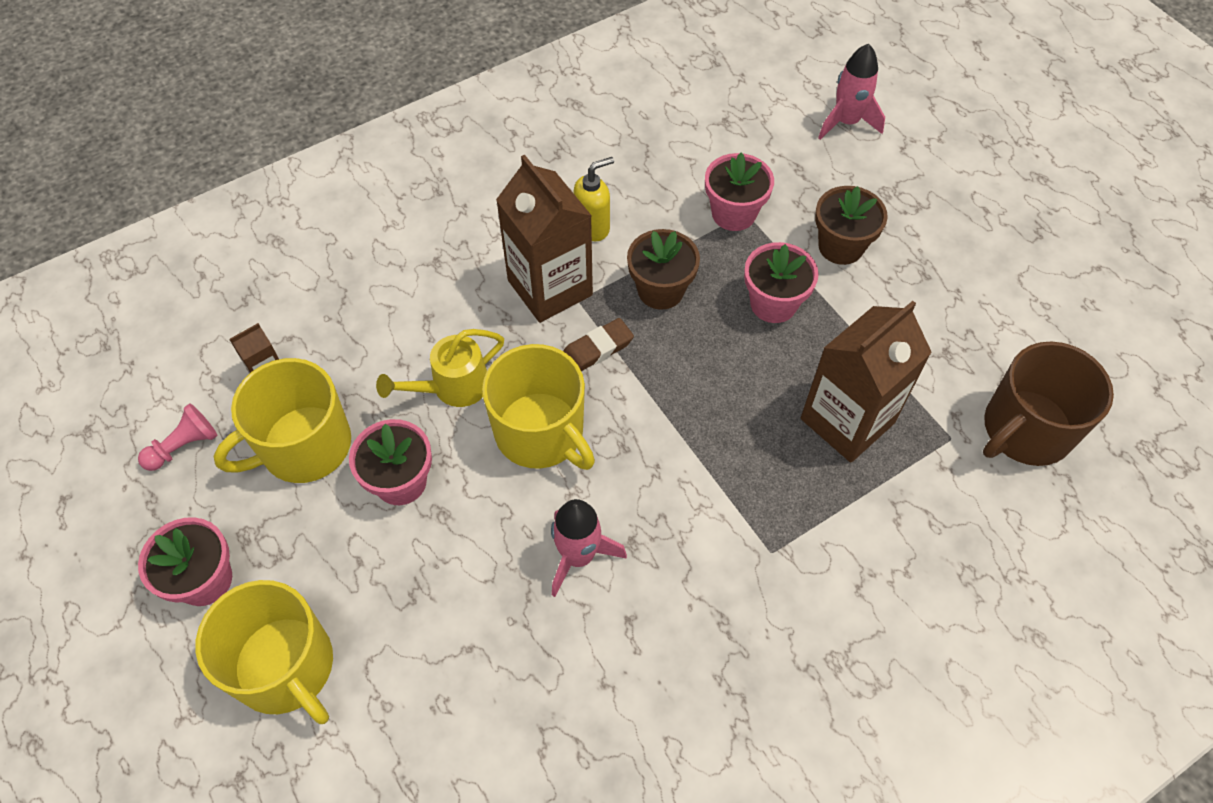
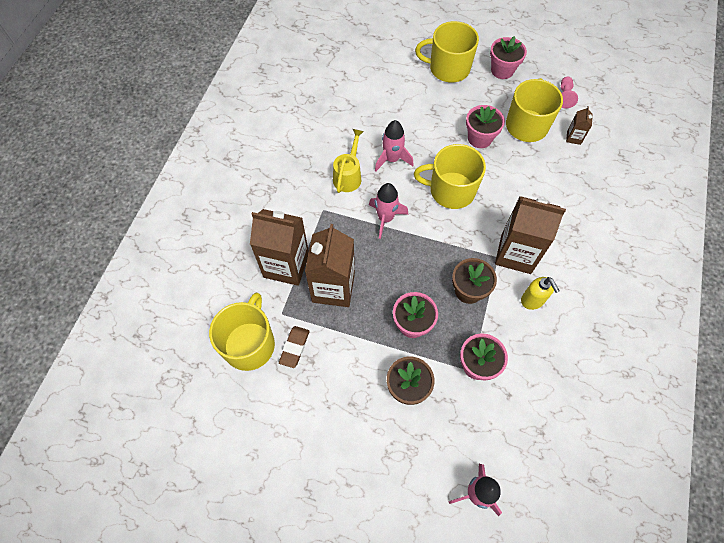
camera: 140 degrees right, 5 degrees up
(452, 387) = (503, 182): yellow watering can -> yellow watering can (348, 175)
(593, 227) = (532, 300): yellow soap dispenser -> yellow soap dispenser turned 45 degrees counterclockwise
(597, 349) = (466, 240): brown eraser -> brown eraser (294, 347)
(683, 463) = (385, 218): none -> pink rocket
(898, 503) = (286, 265): none -> brown carton
(1025, 429) = (249, 344): brown mug -> yellow mug

